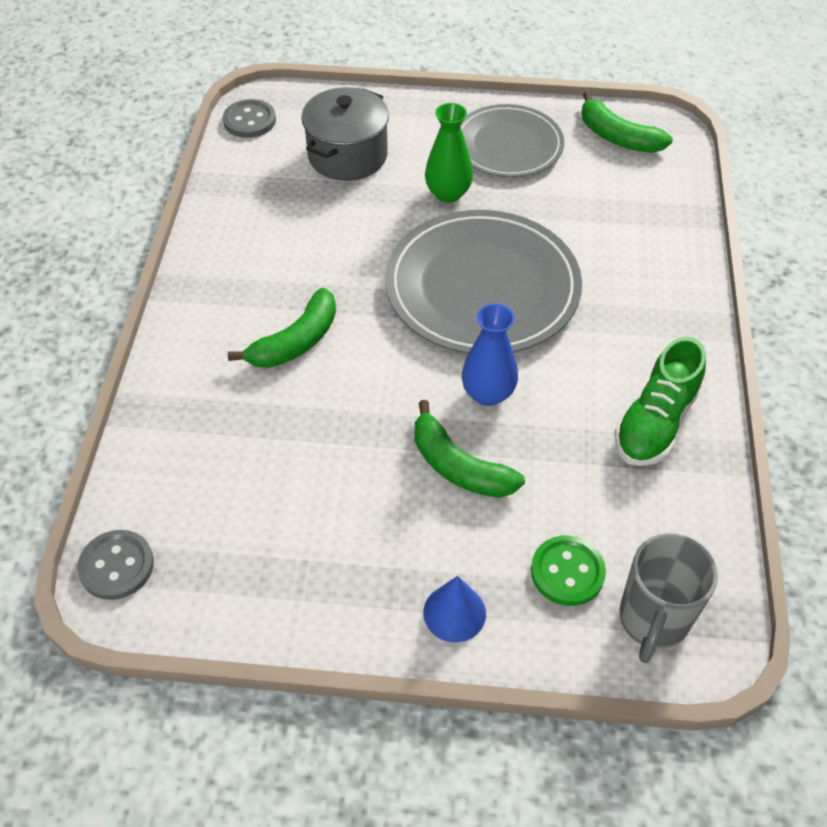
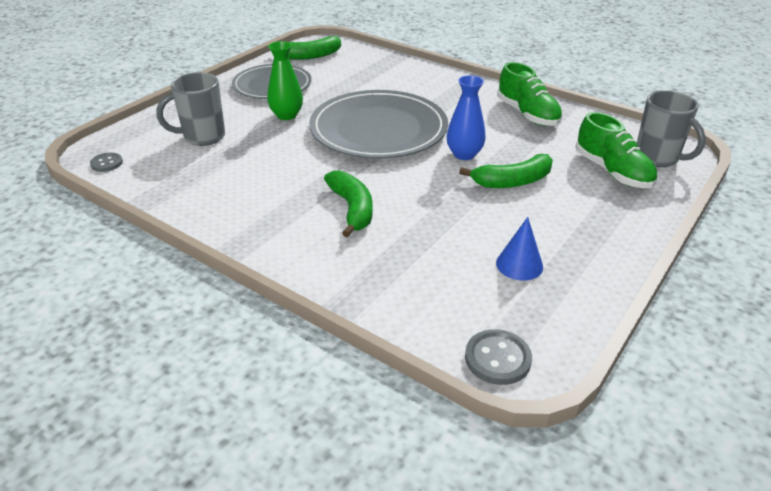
camera: 60 degrees left, 15 degrees down
(249, 121) = (106, 163): grey button -> grey button, size x0.66
(347, 156) = (202, 137): grey pot -> grey mug
(454, 613) = (621, 217): blue cone -> blue cone (519, 264)
(567, 572) = (612, 172): green button -> green shoe

